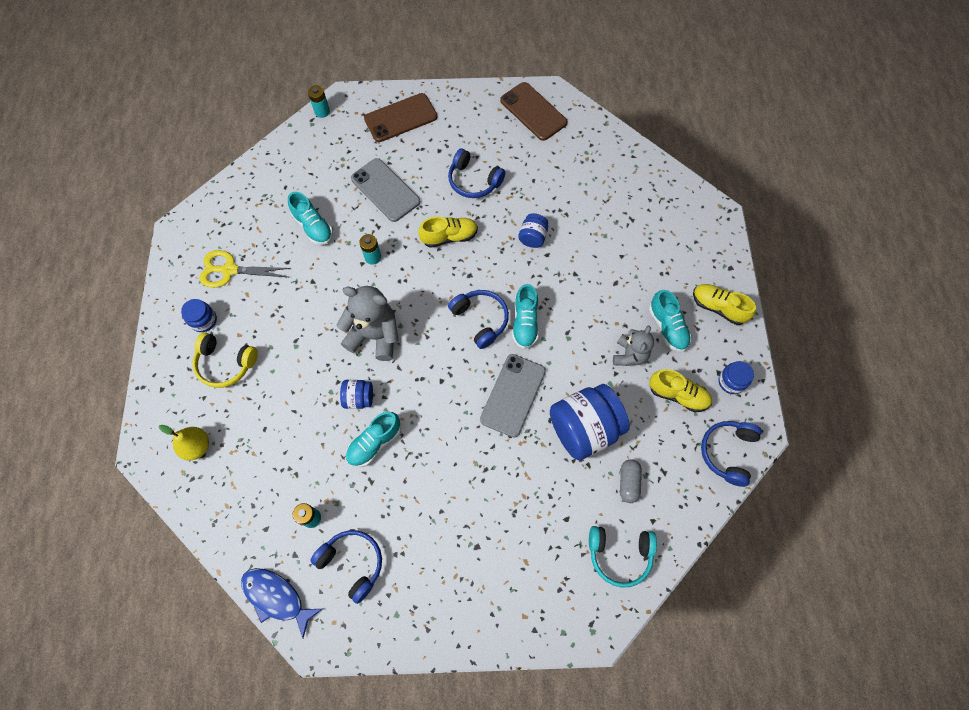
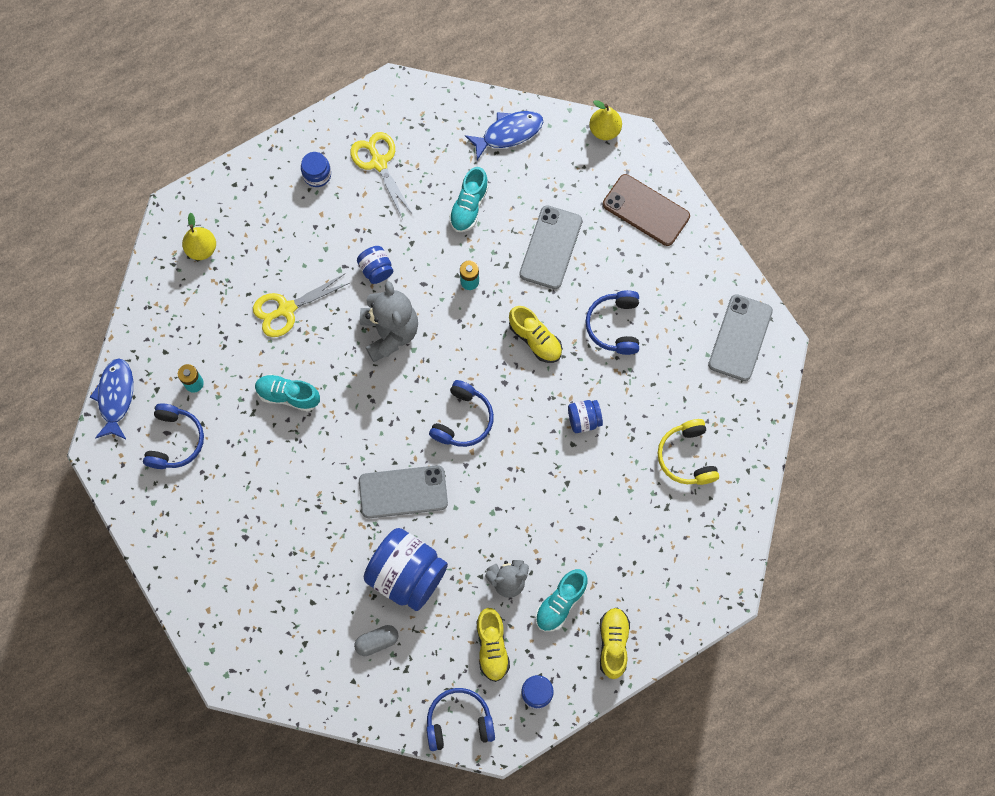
camera: 60 degrees right, 5 degrees up
(225, 363) = (288, 221): yellow headphones -> yellow headphones (687, 457)
(276, 171) = (508, 133): none -> blue fish
(299, 405) = (286, 309): none -> yellow scissors
(322, 111) = (604, 130): turquoise battery -> yellow pear
(359, 398) = (321, 356): blue jar -> blue jar (376, 269)
(525, 323) = (484, 463): turquoise shoe -> none
(533, 111) = (740, 338): brown phone -> grey phone
(619, 554) = (305, 666): turquoise headphones -> none

